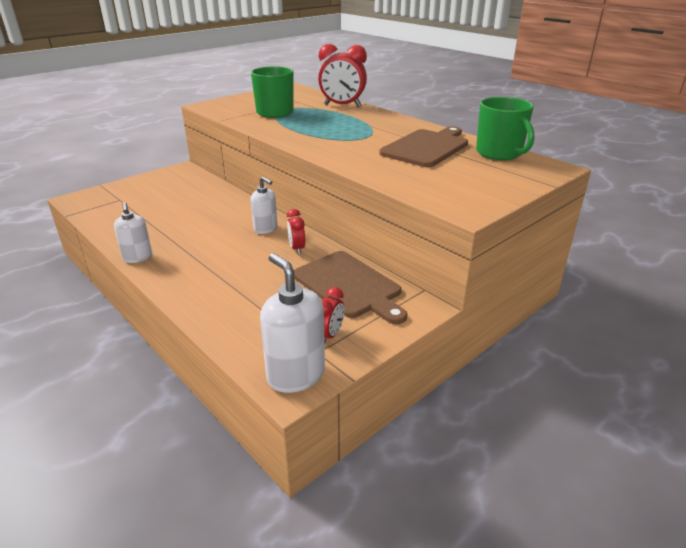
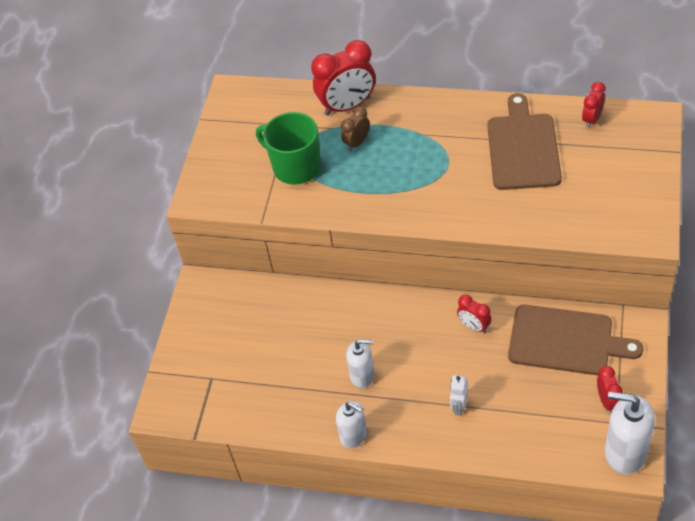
camera: 30 degrees left, 20 degrees up
(221, 279) = (459, 406): none -> white robot
(265, 229) = (415, 319): white soap dispenser -> white soap dispenser (362, 376)
(323, 116) = (357, 143): none -> brown clock
(499, 153) = (592, 119): green mug -> red clock

